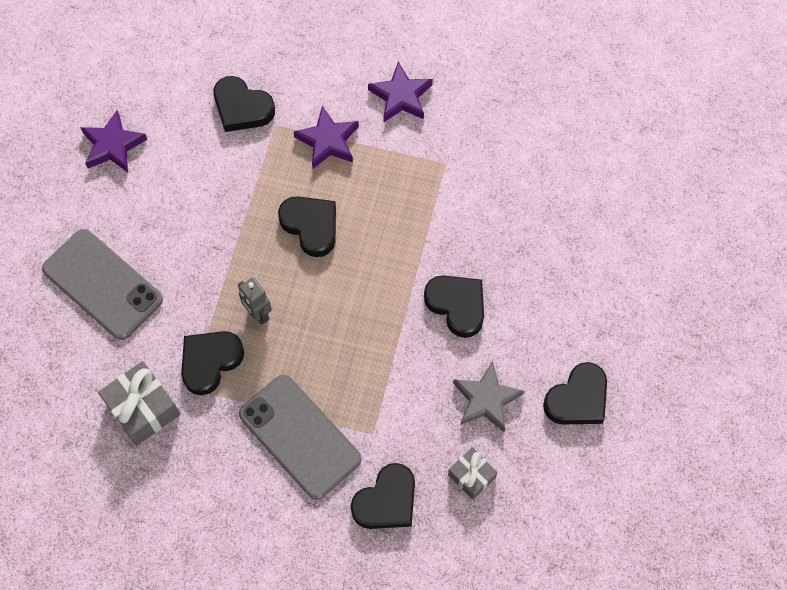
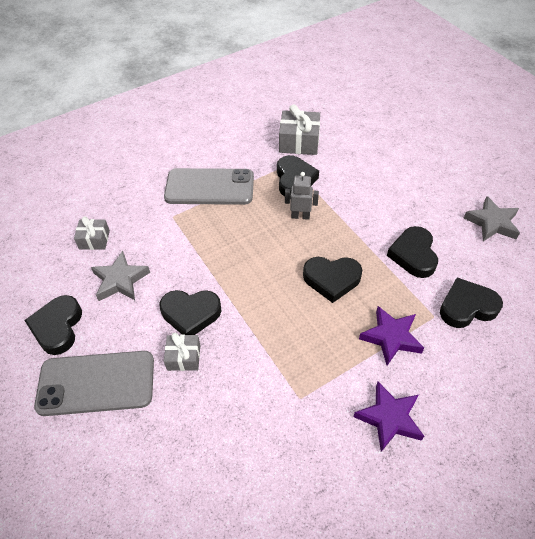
camera: 135 degrees right, 15 degrees down
(102, 284) = (391, 166): grey phone -> grey phone (96, 383)
(113, 145) = (492, 223): purple star -> grey star
(386, 501) = (133, 197): black heart -> black heart (413, 255)
(498, 272) = (184, 357): none -> grey gift

